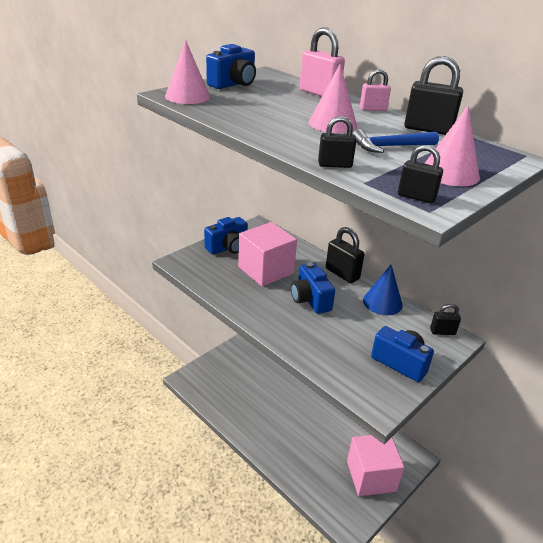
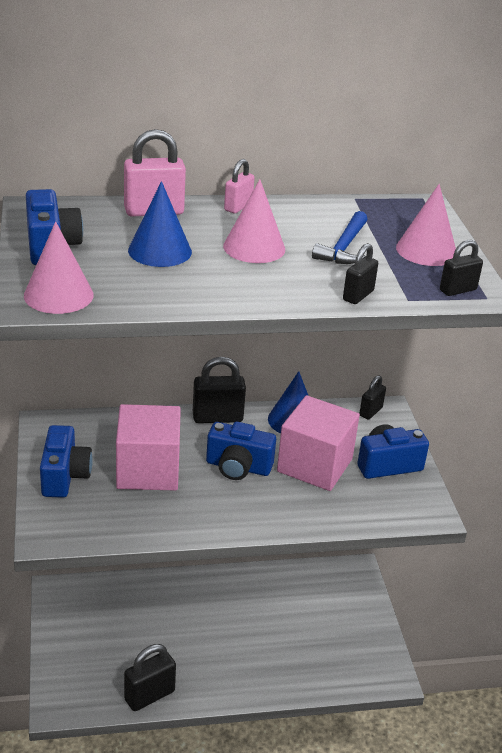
camera: 55 degrees left, 0 degrees up
(278, 104) = (160, 251): none -> blue cone
(371, 476) = (351, 620): pink cube -> pink cube (314, 465)
(428, 129) = (322, 208): black padlock -> black padlock (149, 695)

